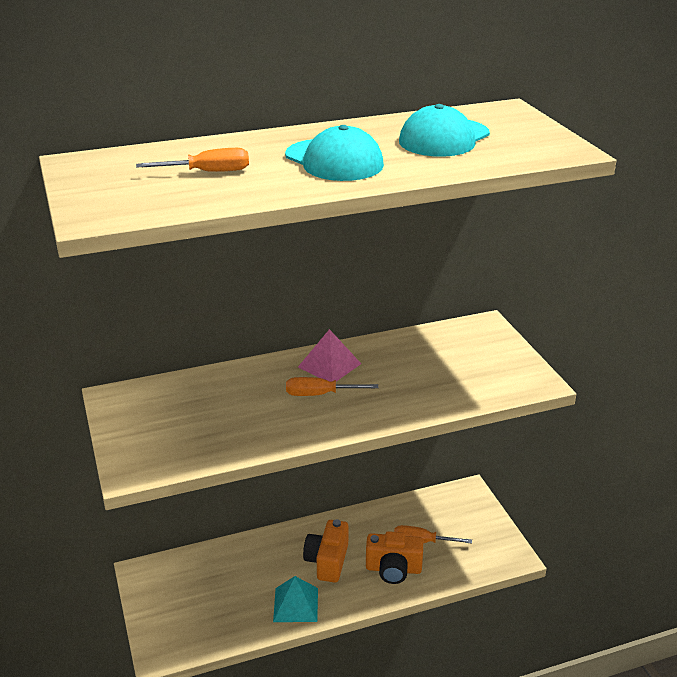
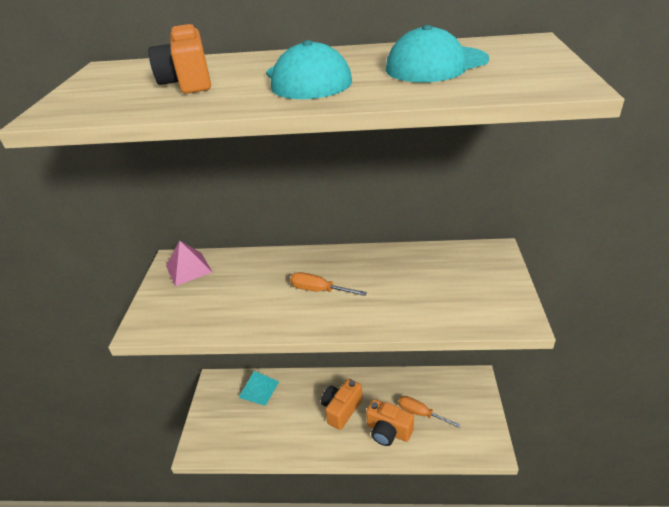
camera: 25 degrees right, 5 degrees up
(208, 172) = (188, 82): orange screwdriver -> orange camera
(296, 604) = (303, 439): turquoise pyramid -> turquoise pyramid (259, 389)
(329, 365) = (342, 265): pink pyramid -> pink pyramid (189, 269)

